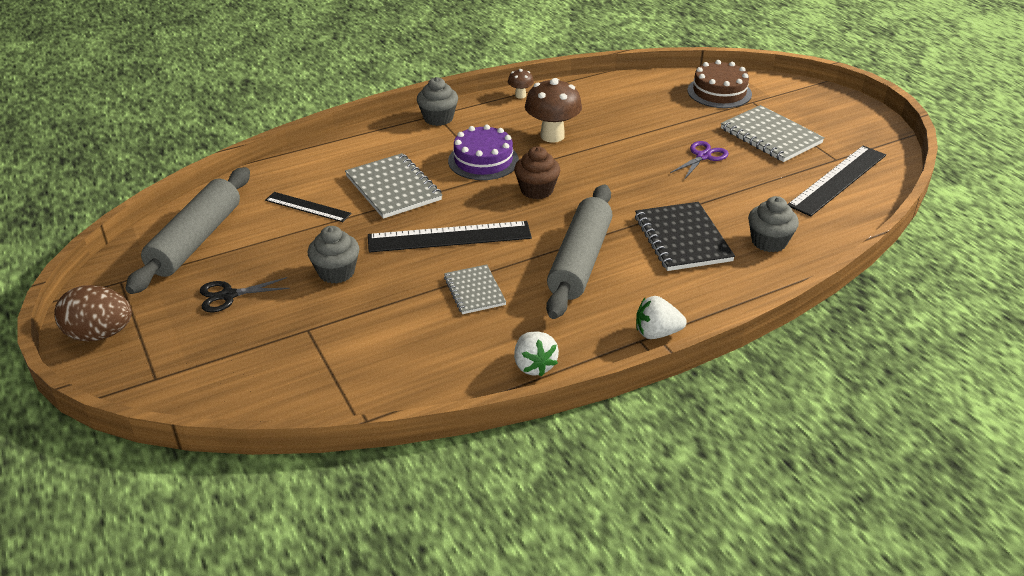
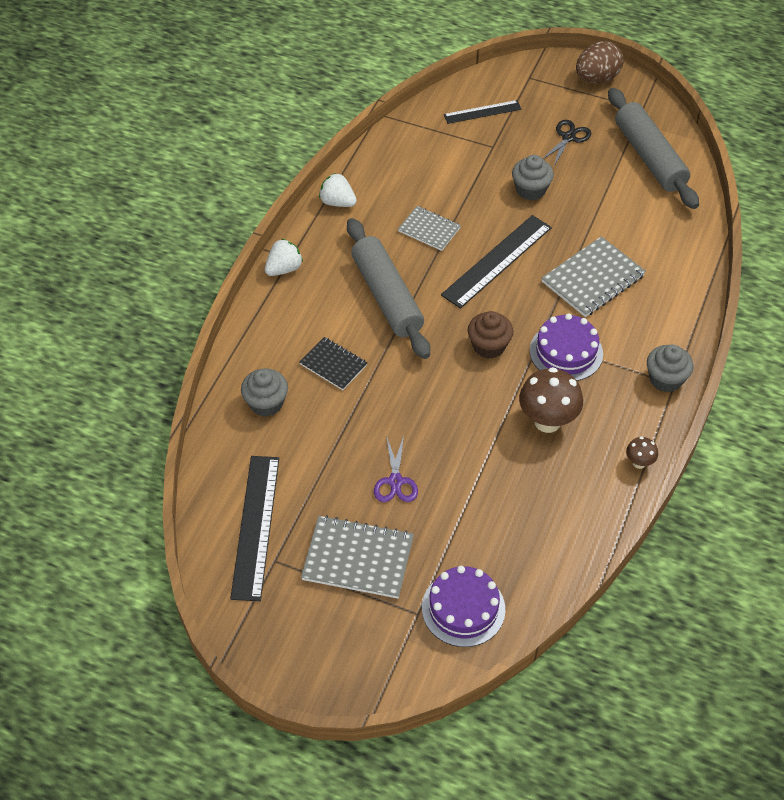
camera: 140 degrees right, 15 degrees up
(307, 207) = (624, 225): black ruler -> black ruler (482, 112)
(393, 188) = (593, 279): grey notebook -> grey notebook turned 60 degrees counterclockwise
(682, 239) = (333, 365): black notebook -> black notebook, size x0.62
(719, 92) = (463, 608): brown cake -> purple cake

